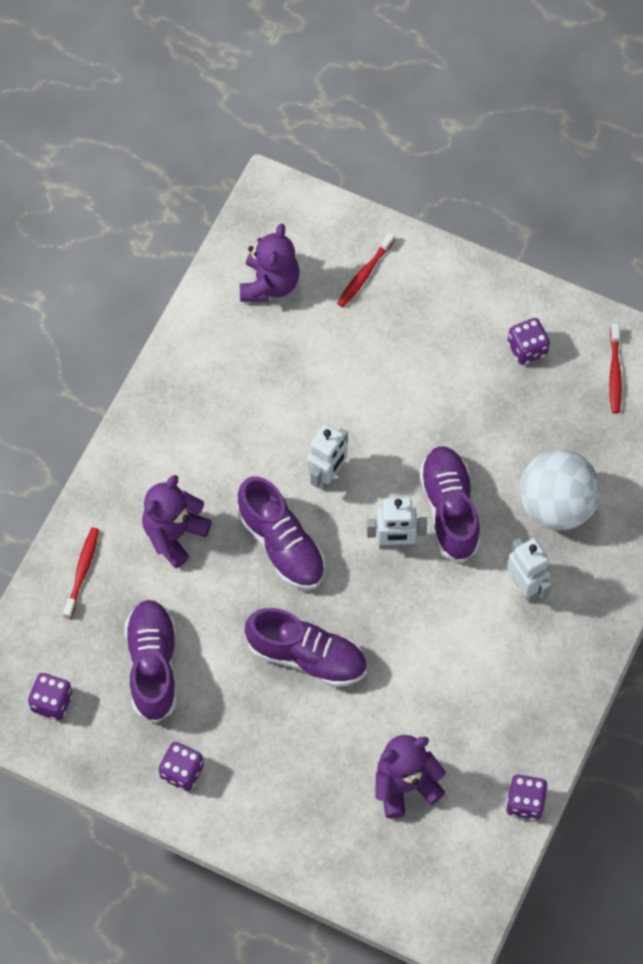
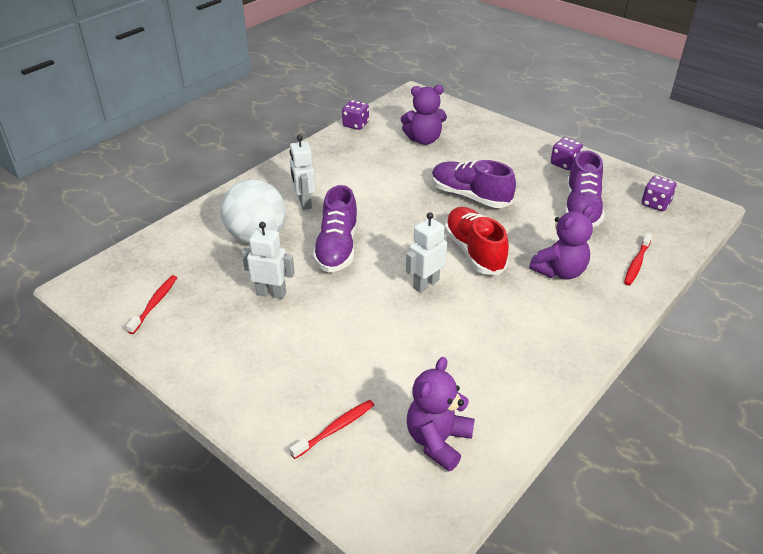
camera: 165 degrees left, 25 degrees down
(281, 544) = (474, 251): purple shoe -> red shoe
(395, 543) = (386, 238): white robot -> white robot (271, 293)
(527, 349) = (215, 334): purple dice -> none

